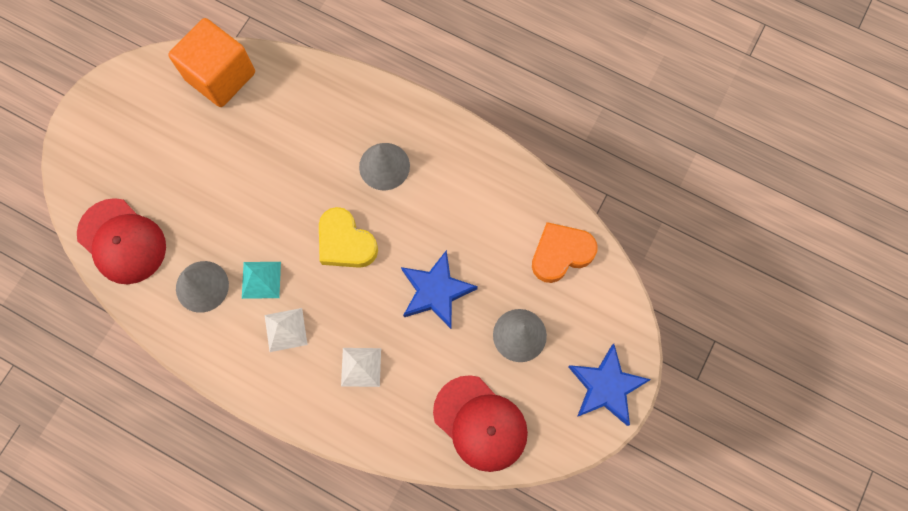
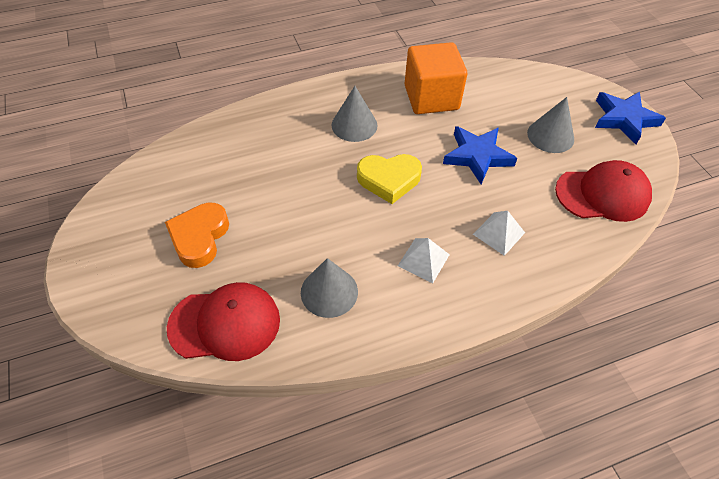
camera: 50 degrees left, 20 degrees down
(220, 76) = (173, 166): orange cube -> orange cube (431, 97)
(261, 280) = (365, 248): turquoise pyramid -> none
(561, 253) = (509, 85): orange heart -> orange heart (199, 237)

